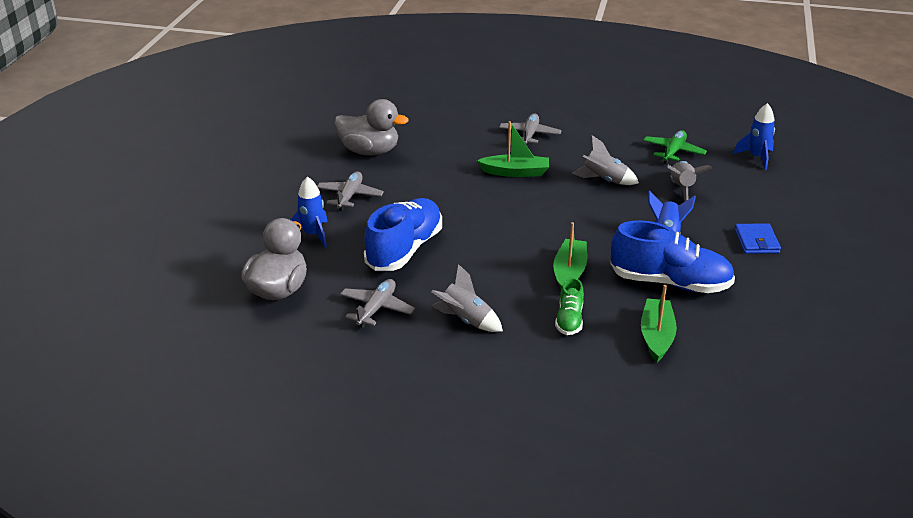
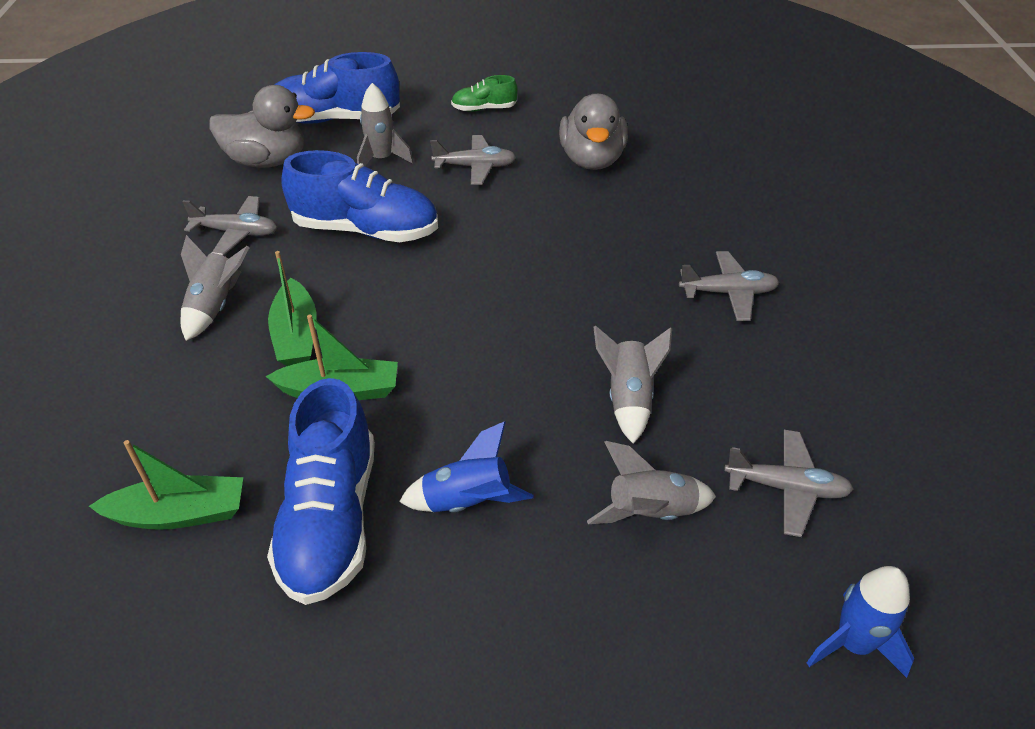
camera: 75 degrees right, 10 degrees up
(233, 251) = (336, 119): none -> blue shoe
(313, 234) = (382, 159): blue rocket -> grey rocket
(515, 172) = (603, 295): green boat -> green boat (296, 335)
(569, 320) = (220, 406): green shoe -> green shoe (484, 109)
(673, 152) = (786, 488): green plane -> grey plane
(756, 241) = (498, 654): blue wallet -> none

